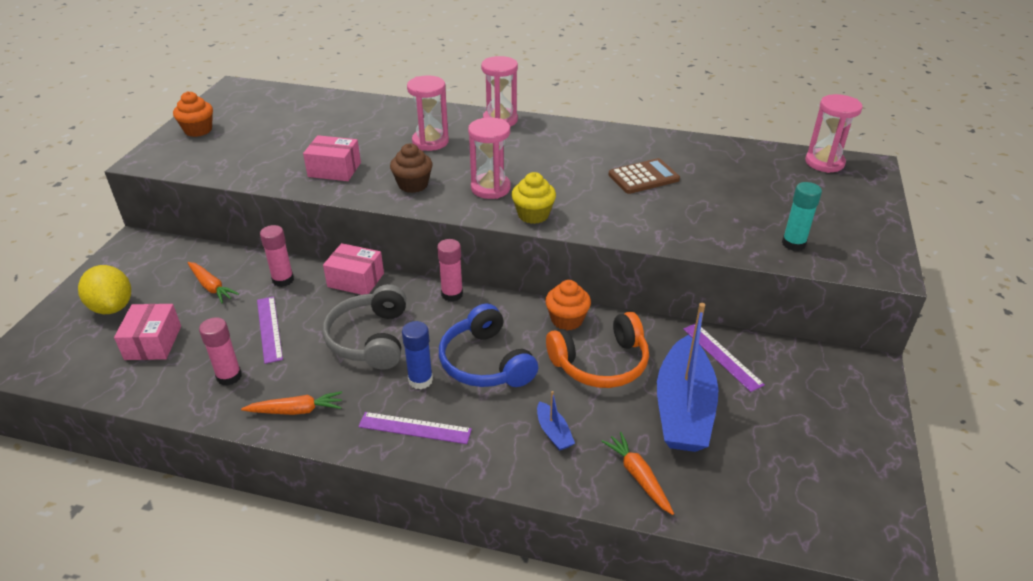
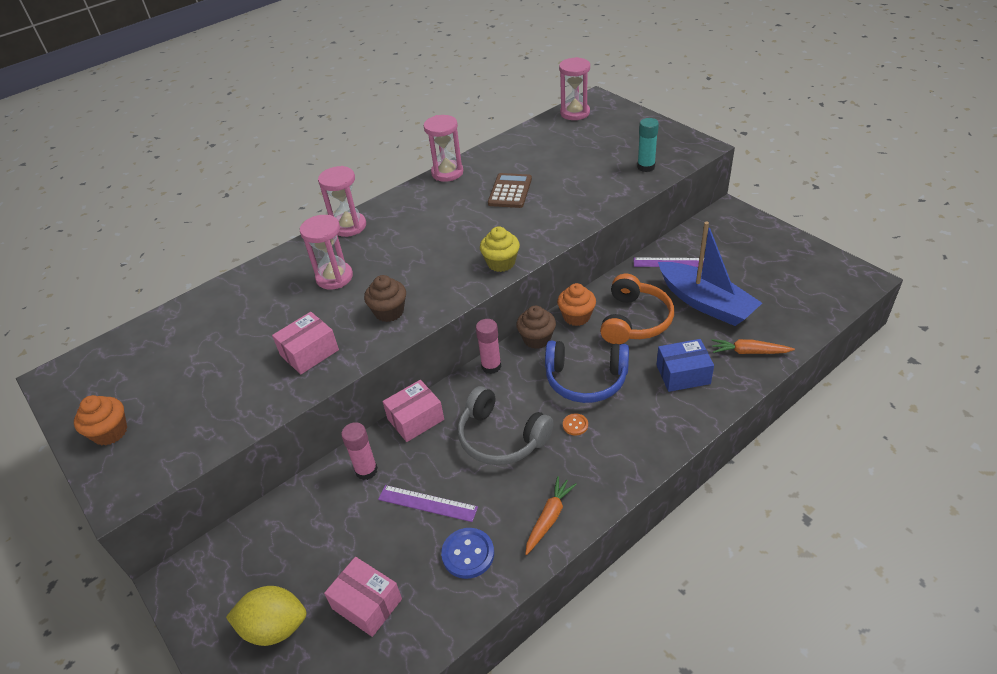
camera: 50 degrees left, 5 degrees up
(211, 287) = (323, 530): orange carrot -> none
(229, 376) = (468, 554): pink glue stick -> blue button
(415, 428) = (624, 448): purple ruler -> none
(420, 380) = (575, 425): blue glue stick -> orange button
(490, 188) = (442, 270): pink hourglass -> pink hourglass (447, 173)
(512, 307) = (537, 339): none -> brown cupcake
(553, 432) = (683, 374): blue boat -> blue box

